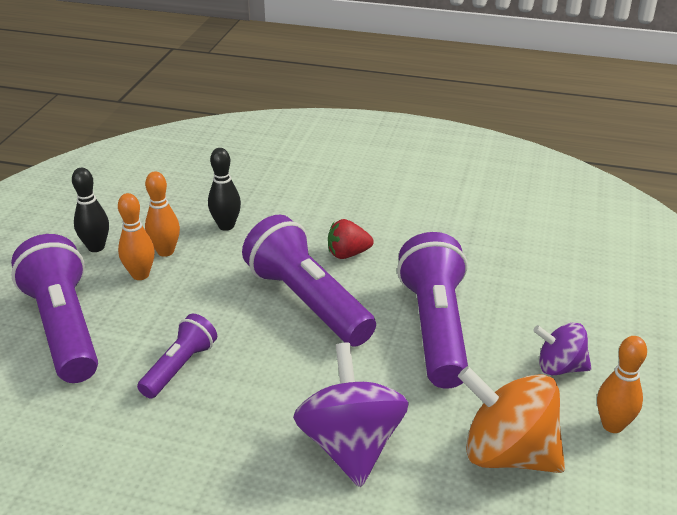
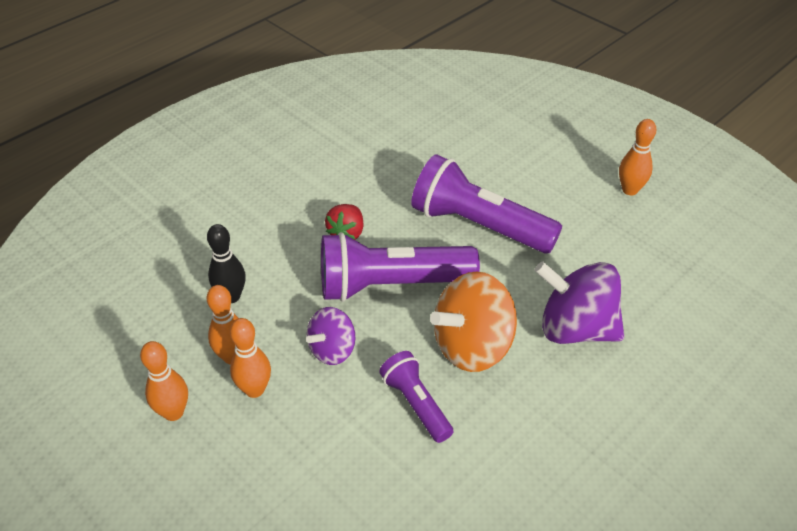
camera: 60 degrees left, 10 degrees up
(64, 328) = (292, 480): purple flashlight -> none
(96, 247) = (173, 412): black bowling pin -> orange bowling pin
(507, 453) = (627, 250): orange spinning top -> orange spinning top (472, 346)
(559, 367) = (562, 185): purple spinning top -> purple spinning top (332, 350)

